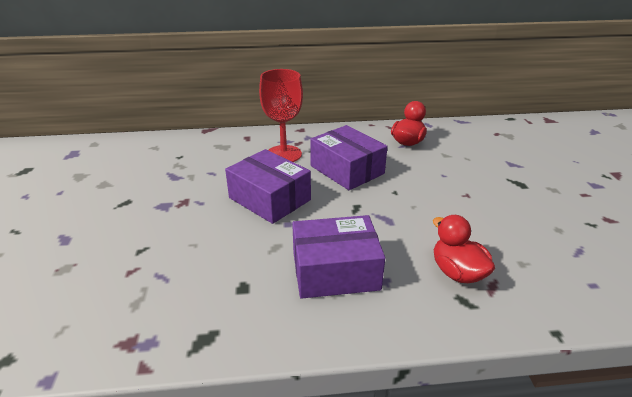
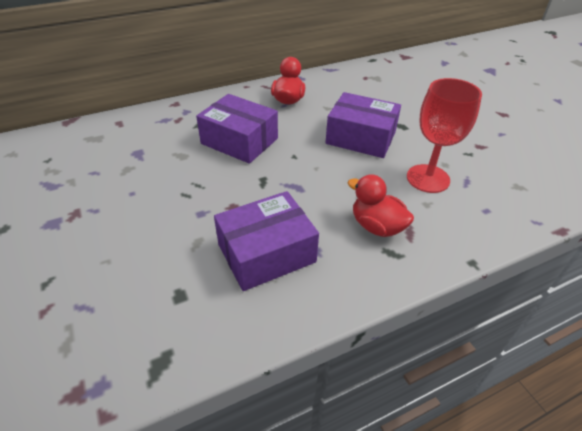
camera: 20 degrees left, 10 degrees up
(269, 199) = (171, 190): purple box -> purple box (361, 138)
(284, 154) = (167, 136): red goblet -> red goblet (428, 178)

